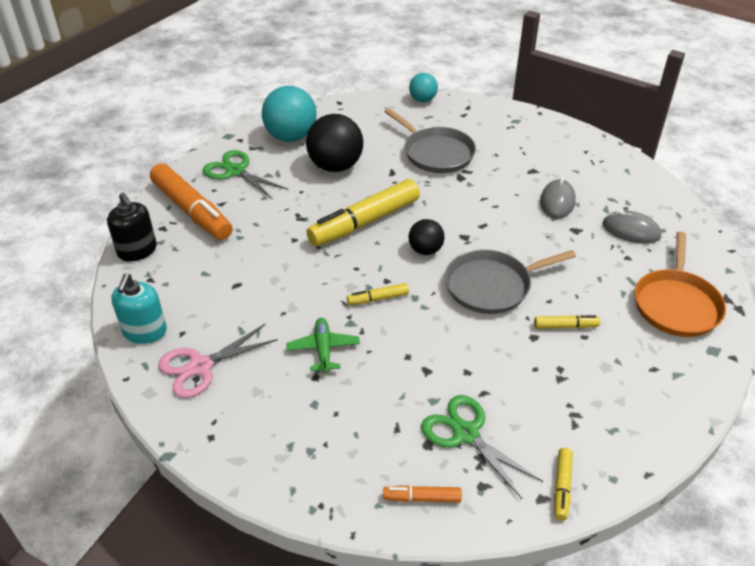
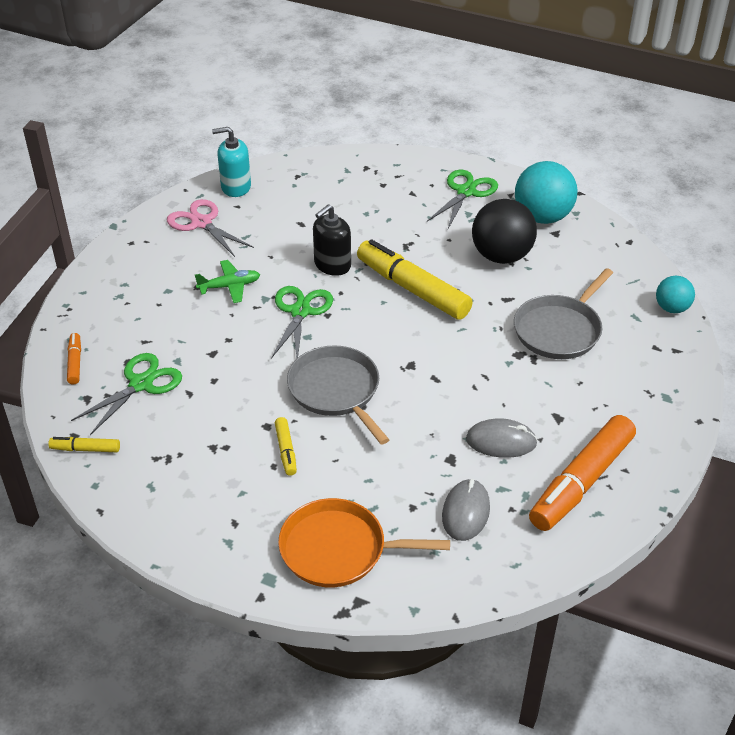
camera: 80 degrees right, 0 degrees up
(137, 251) = (332, 161): black soap dispenser -> black soap dispenser (332, 265)
(192, 211) = (395, 178): orange marker -> orange marker (581, 482)
(378, 298) = (300, 312): yellow marker -> green scissors
(425, 250) = (380, 337): black ball -> none

